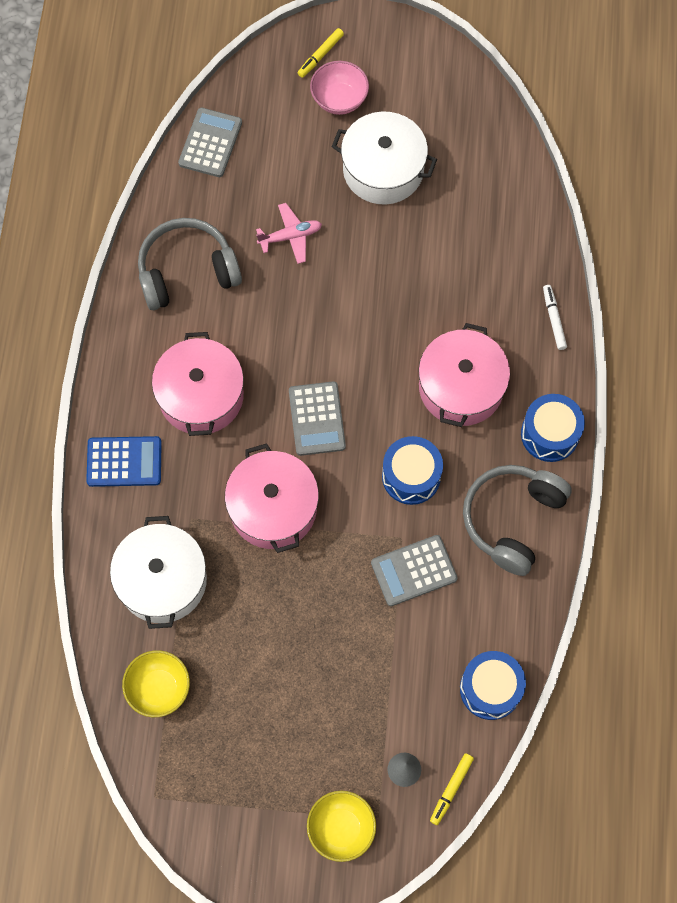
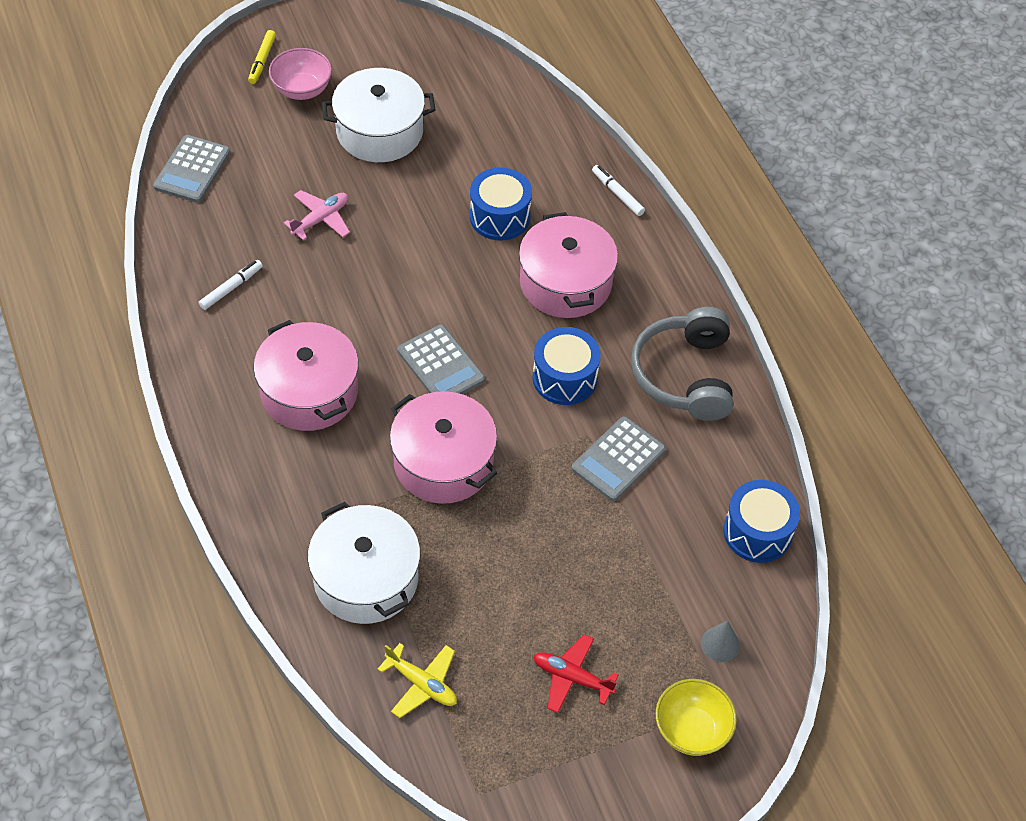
camera: 30 degrees left, 15 degrees down
(124, 462) = (261, 485): blue calculator -> none
(159, 688) = (421, 684): yellow bowl -> yellow plane
(187, 272) = (231, 288): grey headphones -> white marker
(210, 143) = (192, 170): grey calculator -> grey calculator turned 150 degrees counterclockwise
(274, 740) = (572, 677): none -> red plane
(451, 789) = (777, 641): yellow marker -> none
(549, 434) = (674, 289): blue drum -> blue drum (500, 217)

